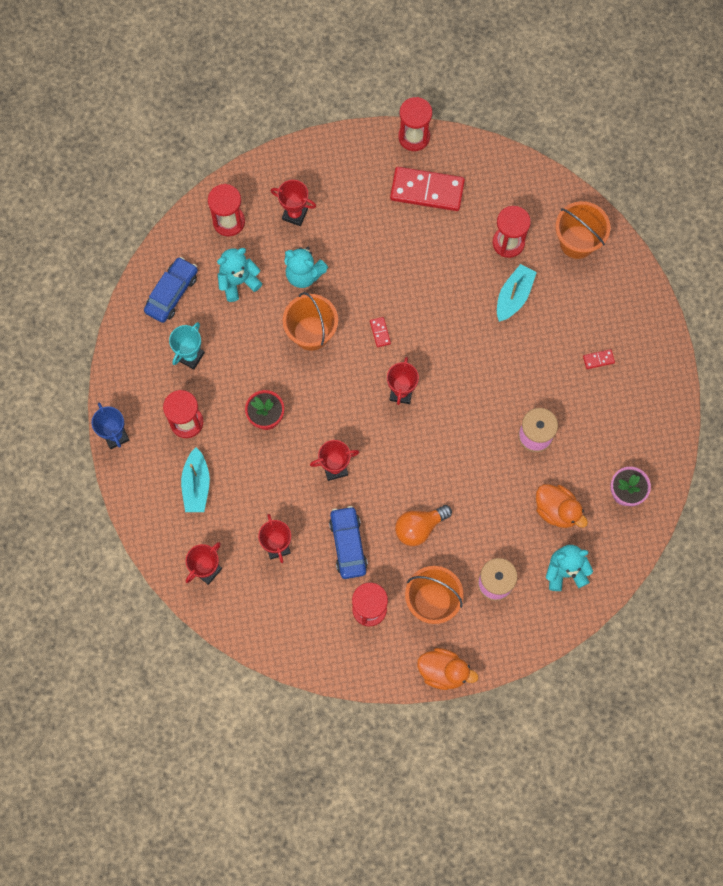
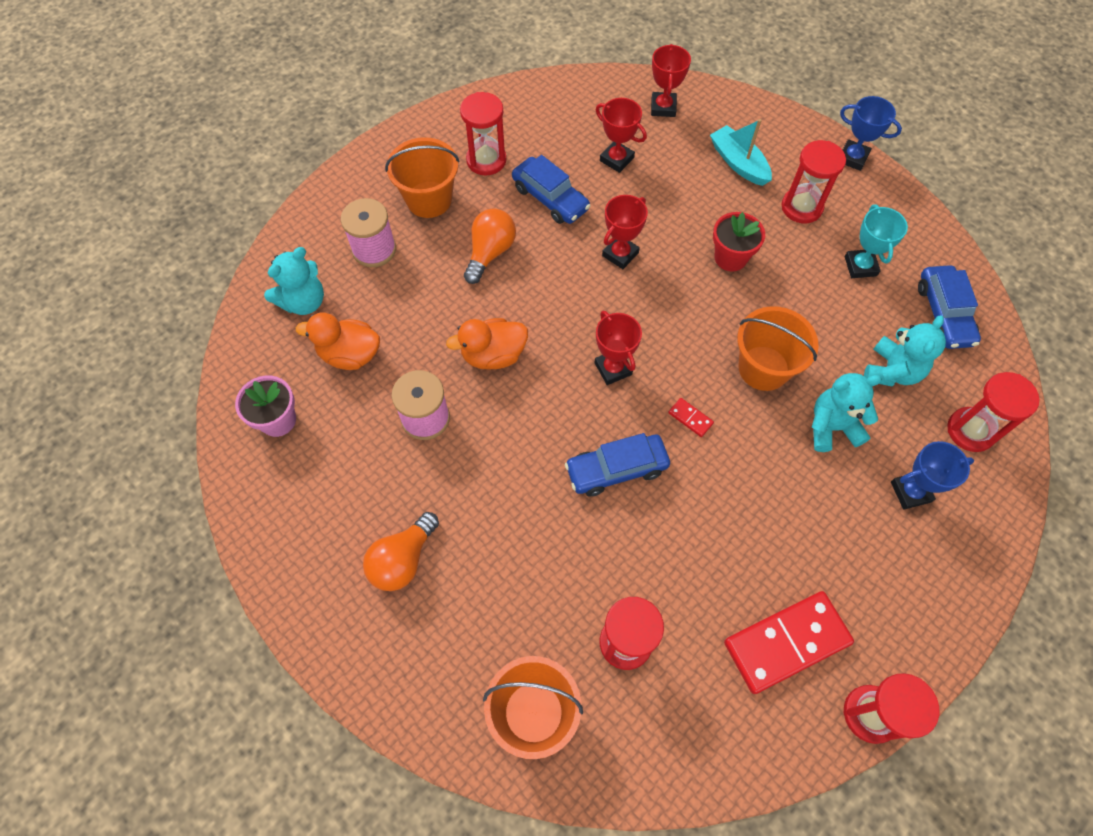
camera: 145 degrees right, 10 degrees down
(295, 214) = (910, 492): red trophy -> blue trophy
(443, 671) = (376, 152): orange duck -> orange duck (493, 355)
(445, 332) = (616, 469): none -> blue car
(513, 296) = (566, 571): turquoise boat -> none
(598, 359) = (403, 560): red domino -> orange light bulb

